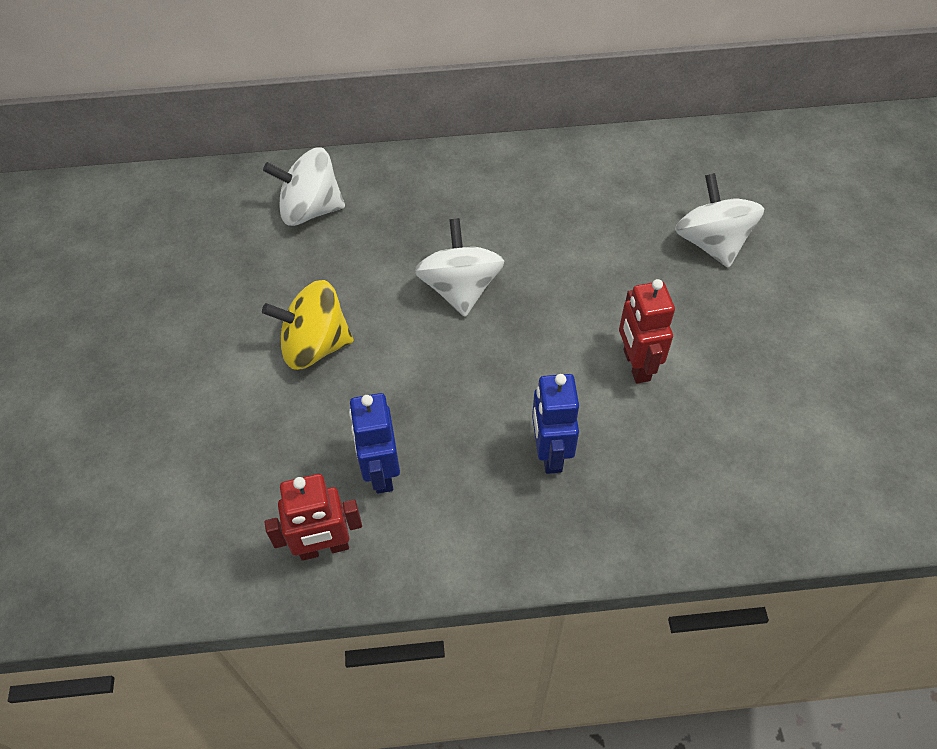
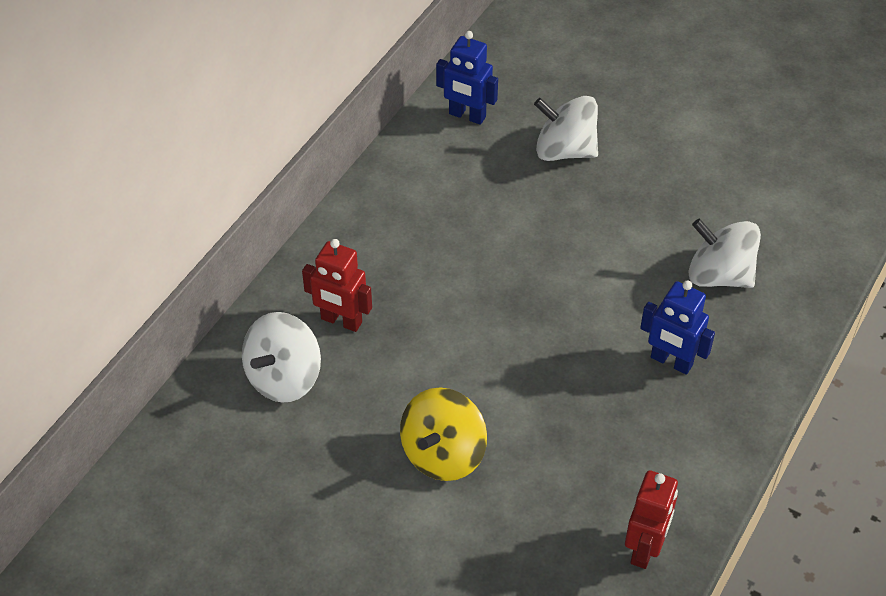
camera: 55 degrees left, 5 degrees down
(381, 472) = (605, 475): blue robot -> blue robot (467, 116)
(460, 289) = (470, 325): white spinning top -> white spinning top (719, 275)
(636, 365) = (636, 265): red robot -> red robot (341, 321)

